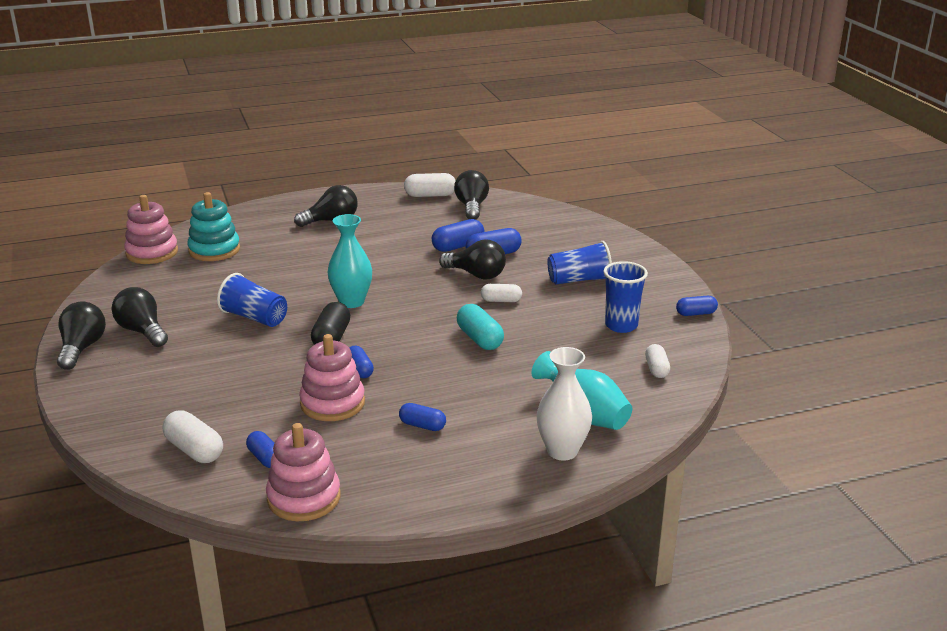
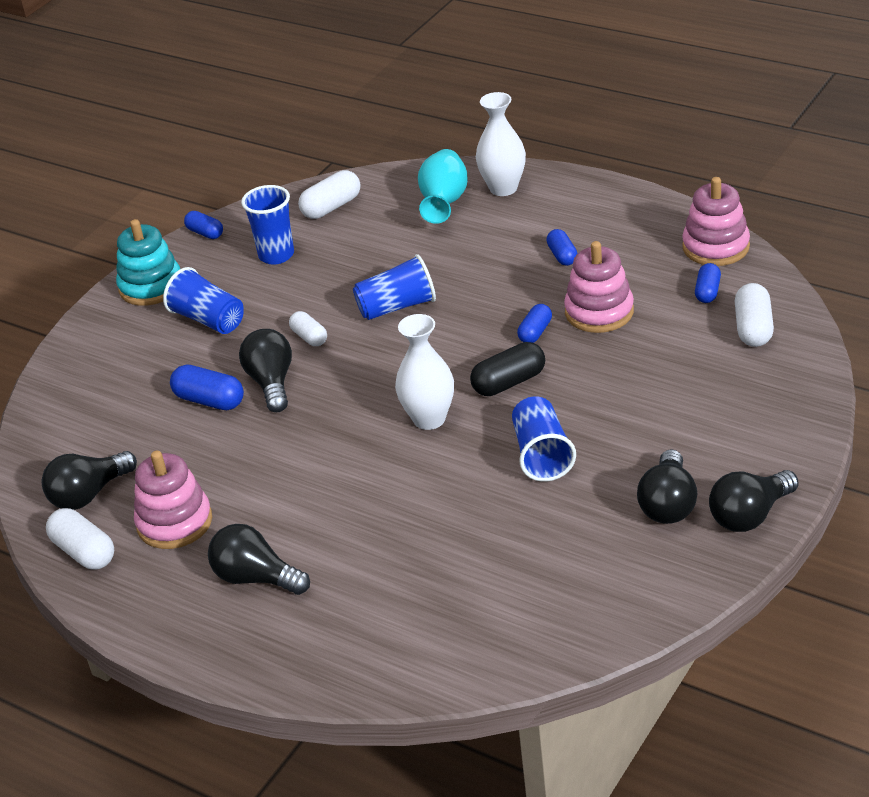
camera: 125 degrees left, 10 degrees up
(152, 253) = (523, 658): pink stacking toy -> pink stacking toy (174, 522)
(214, 250) = (449, 610): turquoise stacking toy -> turquoise stacking toy (151, 286)
(351, 302) = (429, 419): turquoise vase -> white vase
(458, 246) = (216, 435): blue capsule -> none
(480, 339) = (397, 307): turquoise capsule -> blue cup
(656, 369) = (331, 207): white capsule -> white capsule, size x1.52

